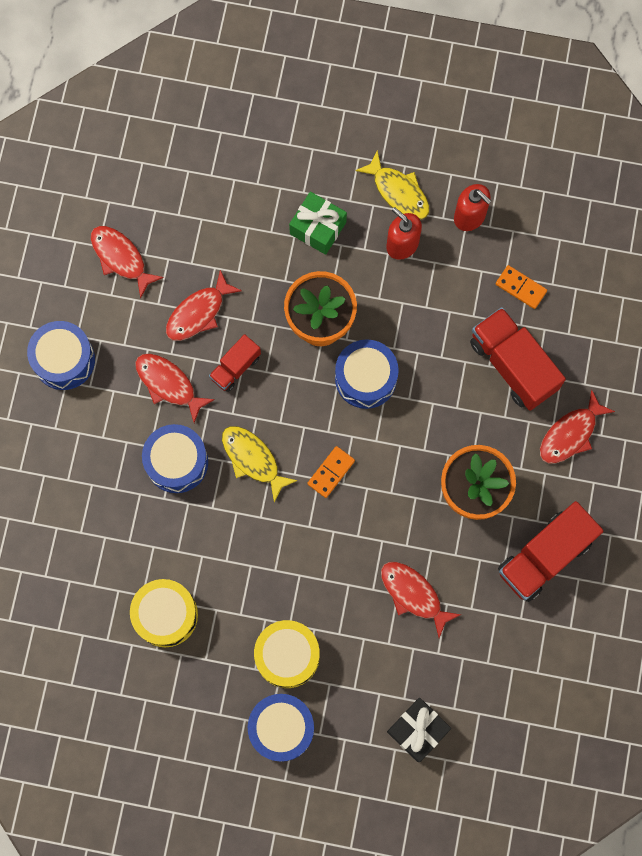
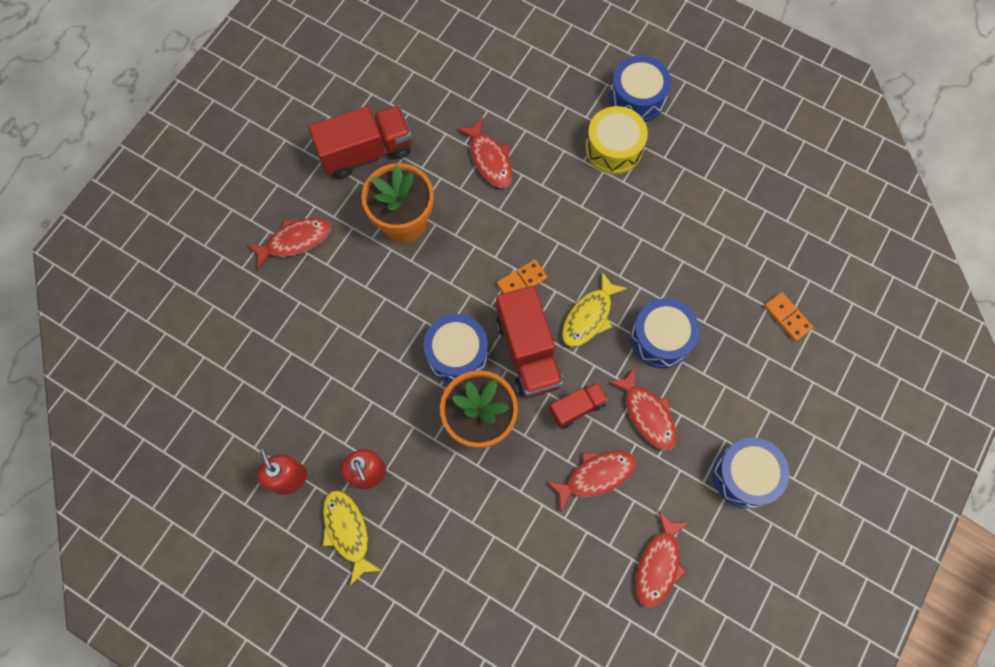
camera: 160 degrees left, 5 degrees down
(121, 258) = (658, 564): red fish -> red fish turned 45 degrees clockwise
(165, 615) = (708, 213): yellow drum -> none
(253, 459) = (589, 316): yellow fish -> yellow fish turned 60 degrees clockwise
(318, 228) = (445, 522): green gift -> none
(417, 730) = (527, 62): black gift -> none
(513, 365) = (316, 318): red truck -> red truck (528, 351)
(521, 287) = (274, 388): orange domino -> orange domino (787, 317)

